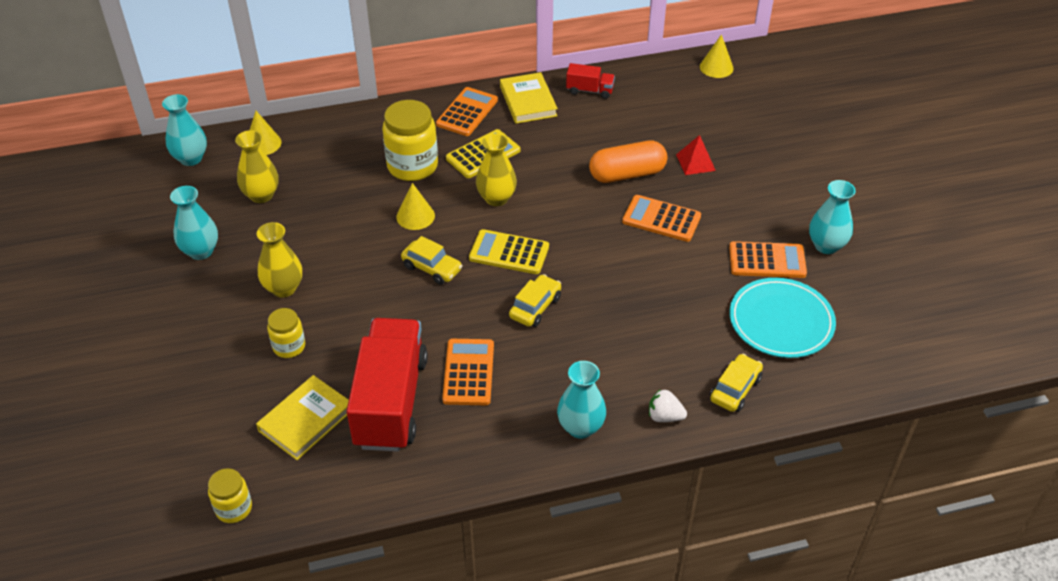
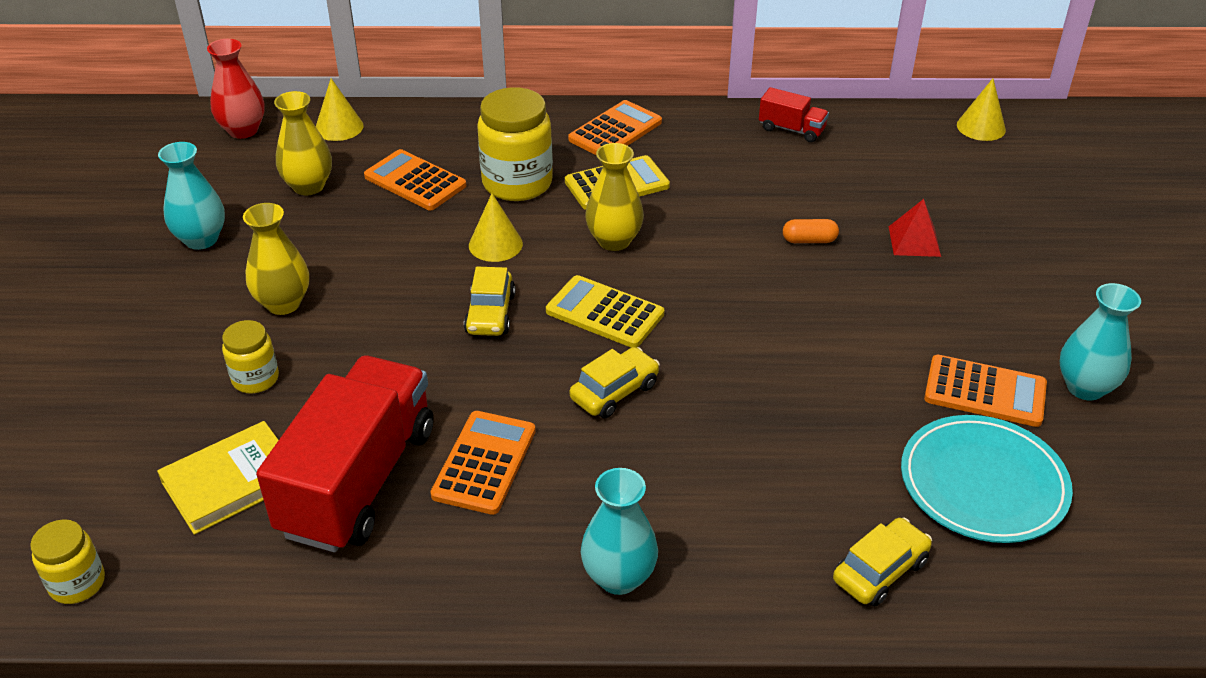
camera: 15 degrees right, 5 degrees down
(191, 158) = (243, 130): turquoise vase -> red vase
(432, 268) = (490, 314): yellow car -> yellow car turned 45 degrees clockwise
(528, 101) = (702, 130): yellow book -> none
(627, 174) = (809, 240): orange capsule -> orange capsule, size x0.48
(661, 219) = (840, 307): orange calculator -> orange calculator (415, 181)
(664, 416) = (754, 589): white strawberry -> none

